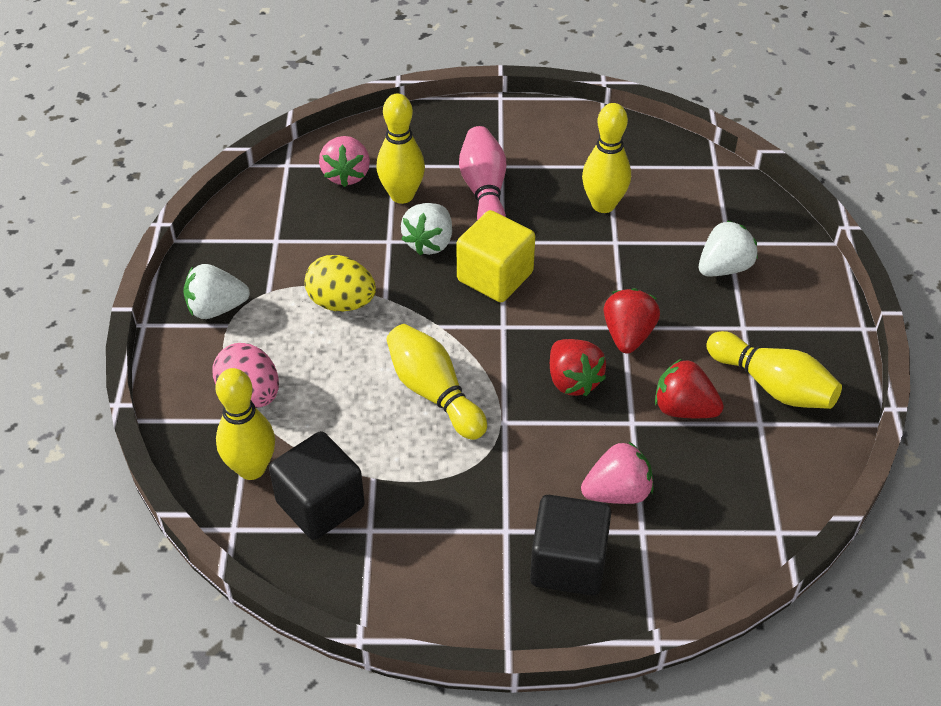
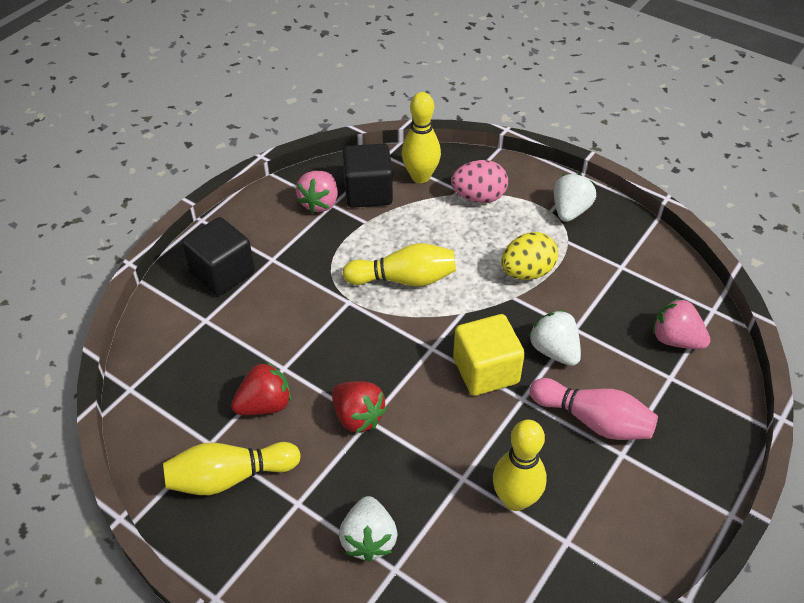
camera: 125 degrees right, 0 degrees up
(402, 195) = (625, 362): yellow bowling pin -> none
(573, 381) = (347, 357): red strawberry -> none
(617, 492) = (242, 324): pink strawberry -> pink strawberry (320, 203)

